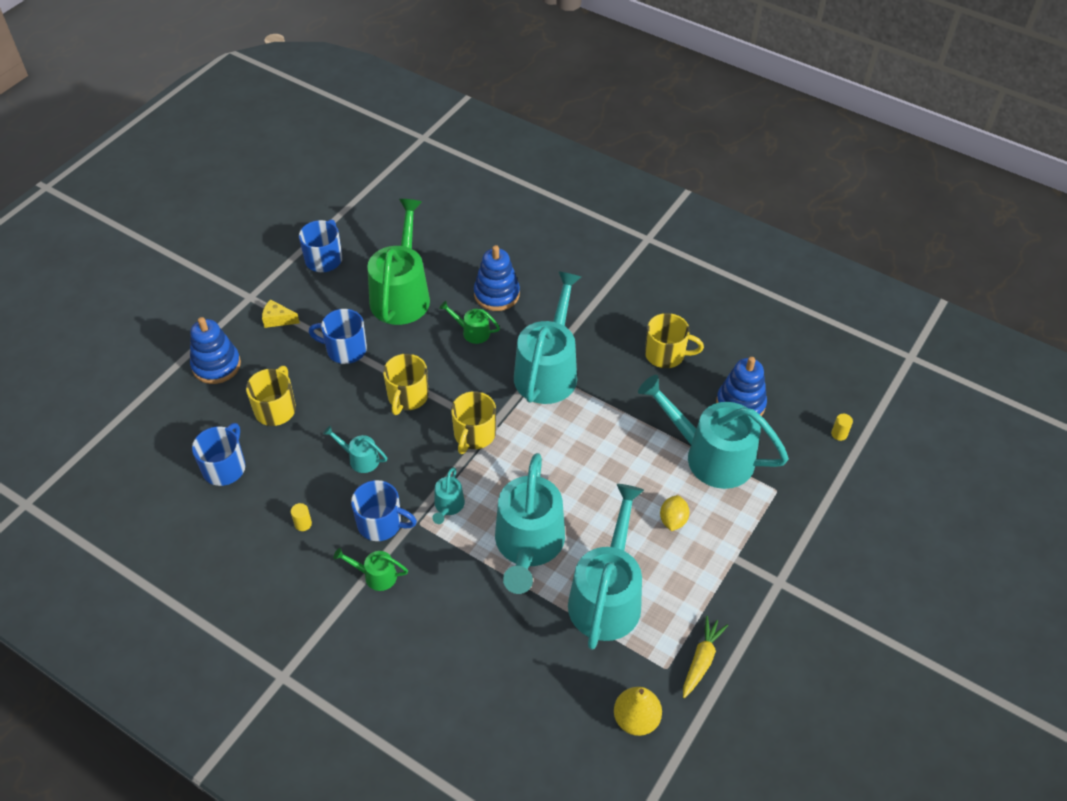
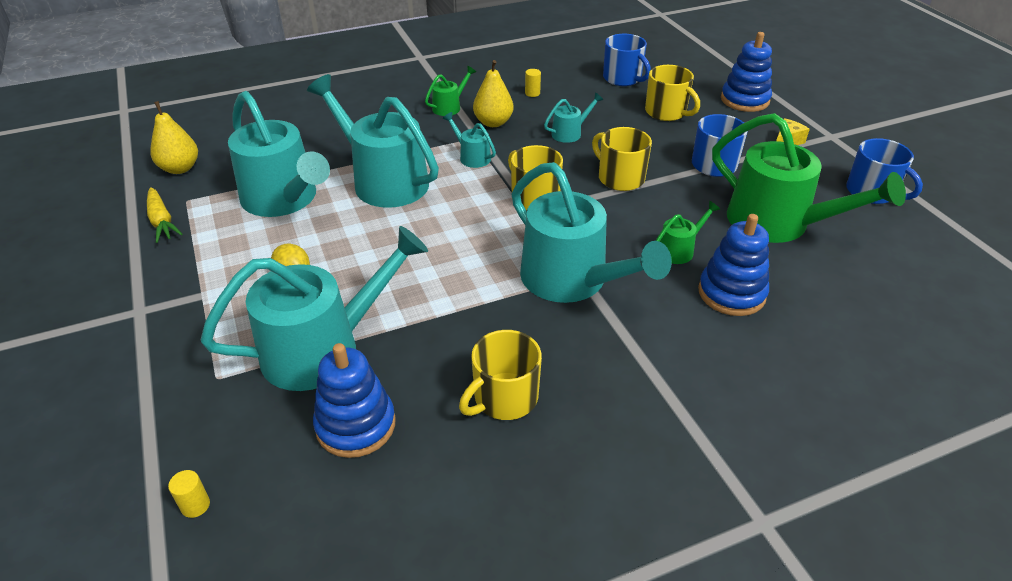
camera: 125 degrees right, 10 degrees down
(381, 523) = (493, 122): blue mug -> yellow pear

